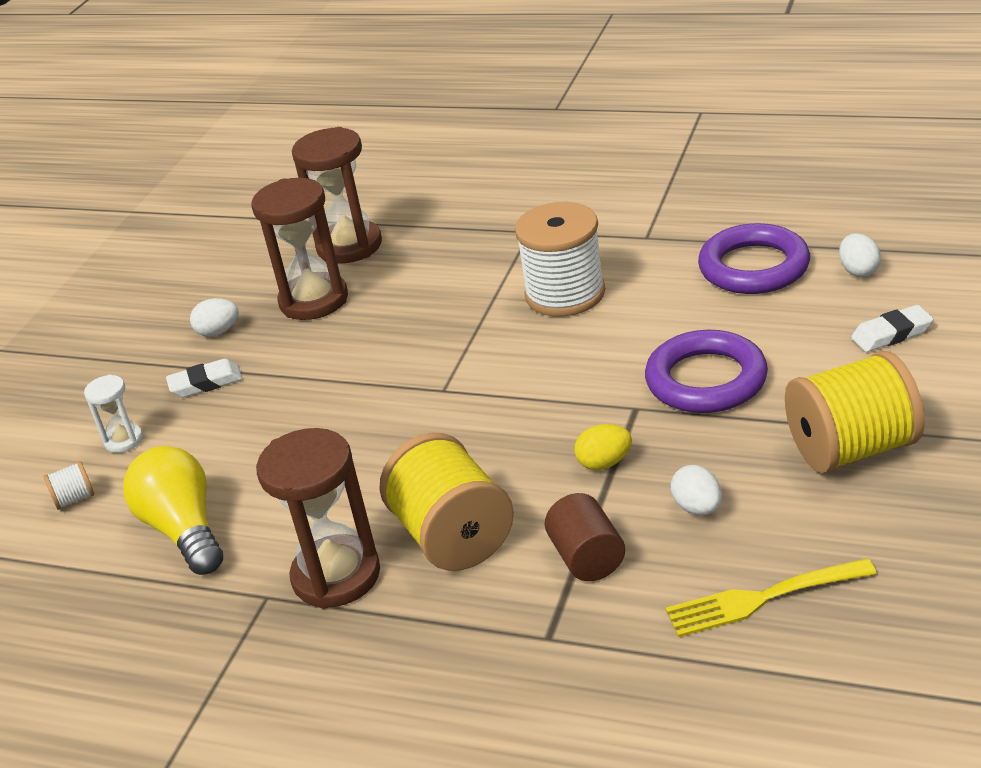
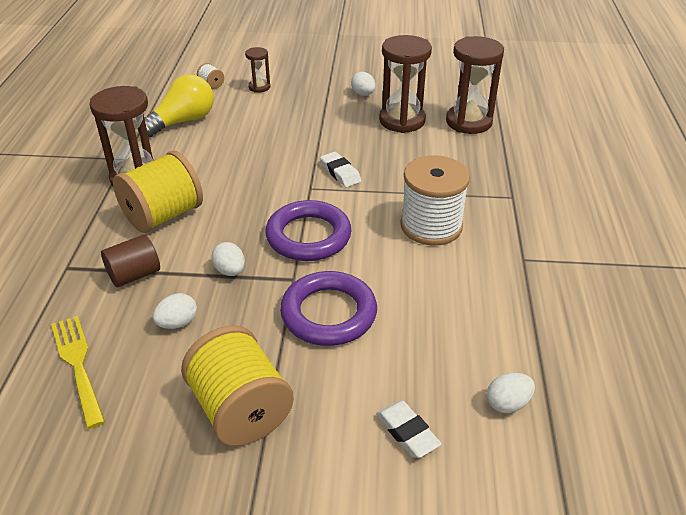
camera: 70 degrees right, 5 degrees up
(124, 440) = (259, 87): white hourglass -> brown hourglass
(206, 383) = (312, 101): white eraser -> white eraser (340, 173)
(604, 463) = (230, 271): yellow egg -> white egg
(754, 267) = (495, 329): purple ring -> purple ring (308, 236)

